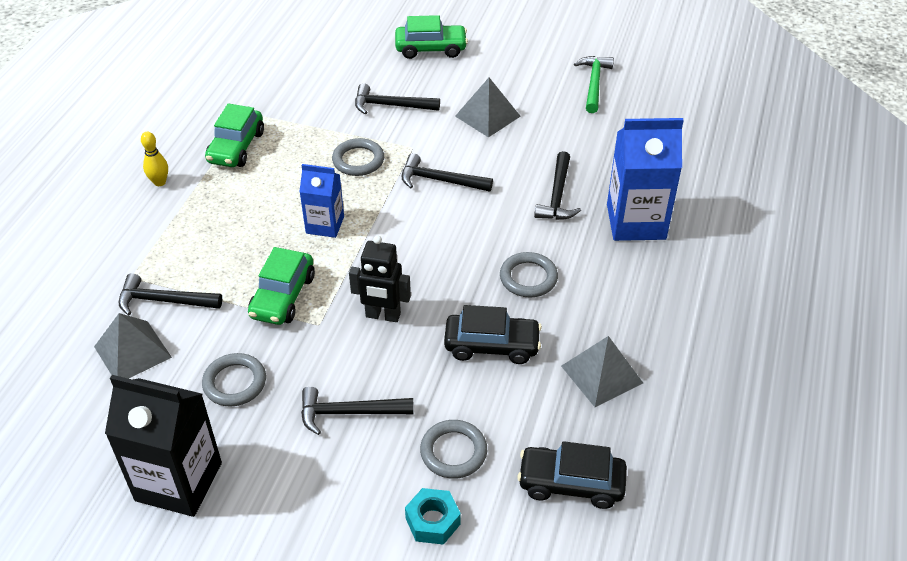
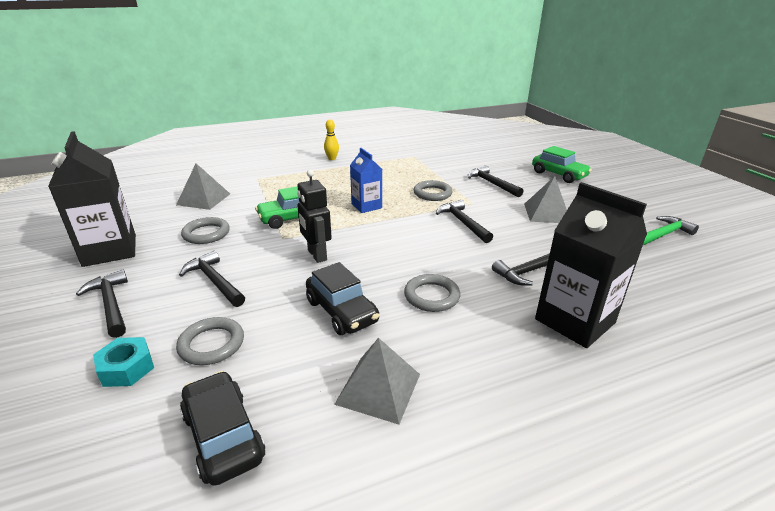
camera: 50 degrees right, 15 degrees down
(164, 300) = (250, 191): black hammer -> black hammer (111, 304)
(236, 147) = (385, 163): green car -> none
(636, 222) = (574, 321): blue carton -> black carton

